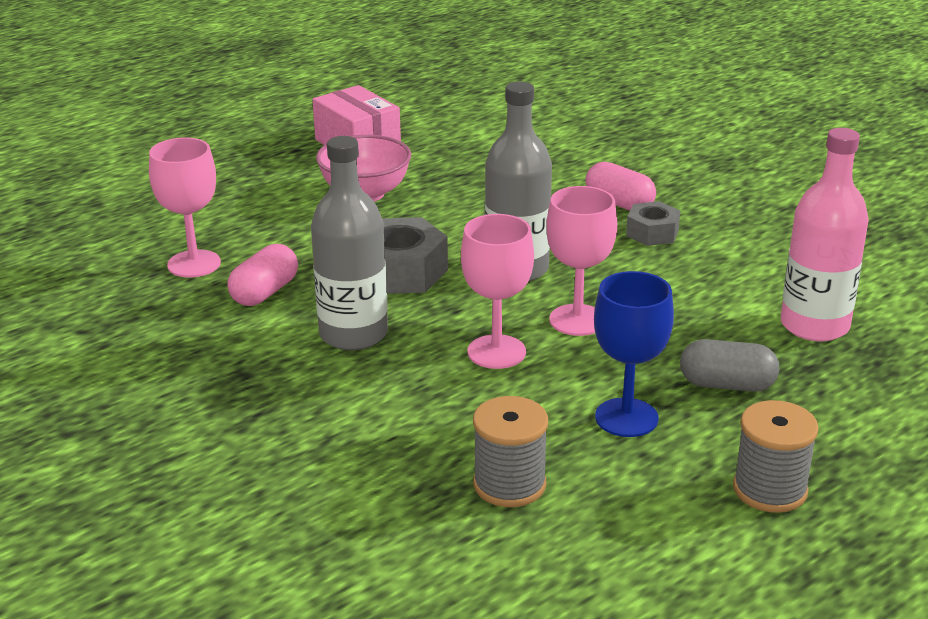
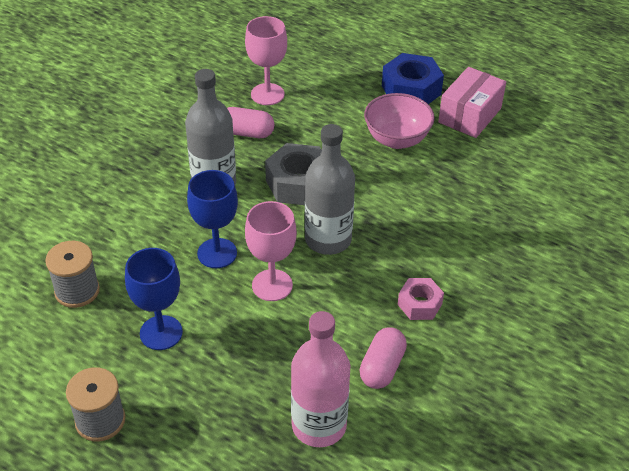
camera: 70 degrees right, 15 degrees up
(279, 168) = (411, 90): none -> blue nut
(496, 352) = (217, 253): pink goblet -> blue goblet
(619, 203) = (458, 276): pink capsule -> pink capsule (382, 367)
(652, 233) = (419, 304): grey nut -> pink nut
(727, 385) = (217, 381): grey capsule -> none

